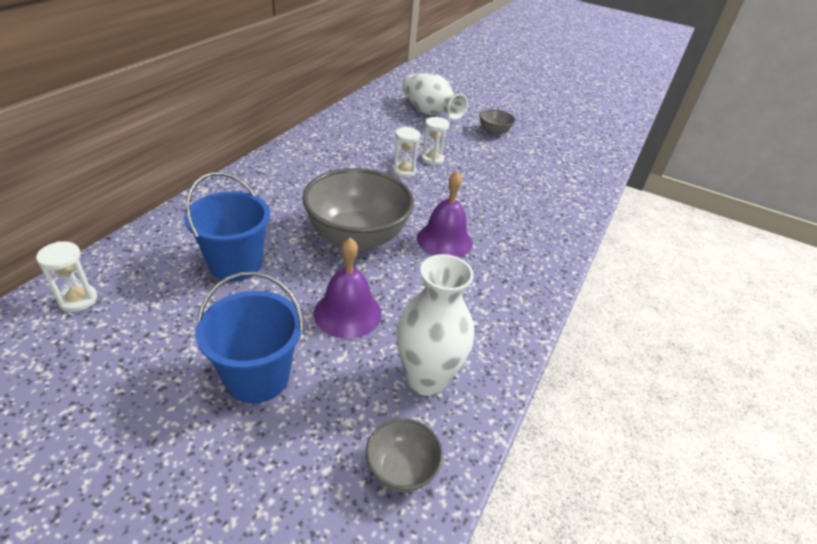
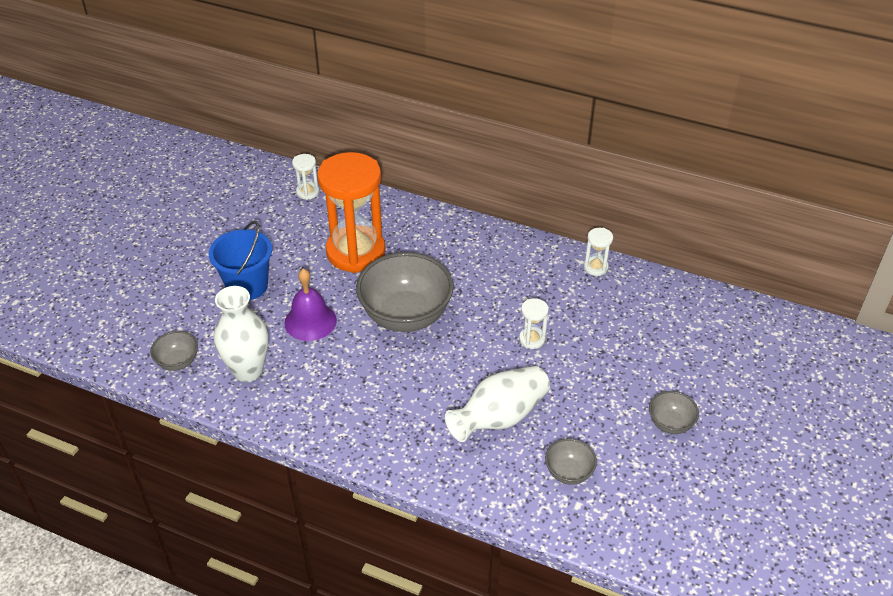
camera: 90 degrees right, 5 degrees up
(235, 264) = (356, 252): blue bucket -> orange hourglass
(429, 113) = (691, 355): white vase -> white vase (499, 417)
(432, 159) = (568, 362): white hourglass -> white hourglass (595, 267)
(444, 240) = (416, 377): purple bell -> none
(544, 178) = (568, 472): none -> grey bowl

